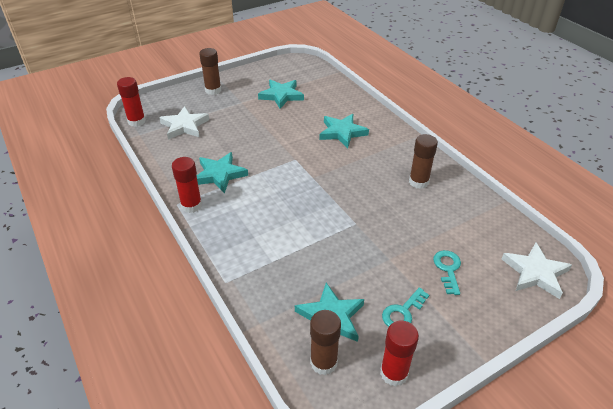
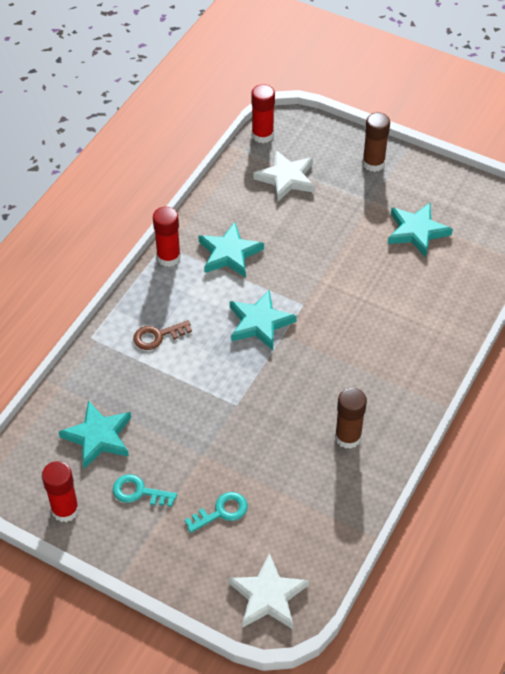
camera: 60 degrees right, 10 degrees up
(259, 241) = (157, 336): none -> brown key
(323, 362) = (47, 453): brown glue stick -> none
(342, 132) = (387, 325): turquoise star -> turquoise star (259, 323)

